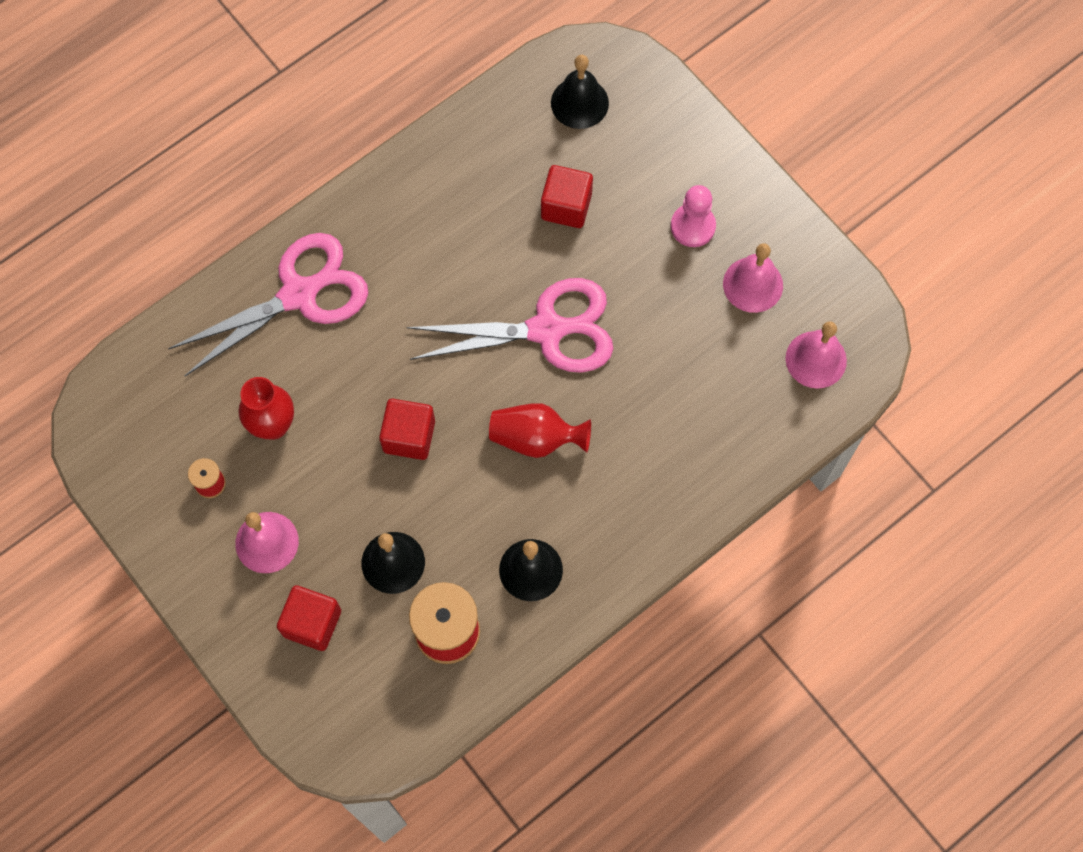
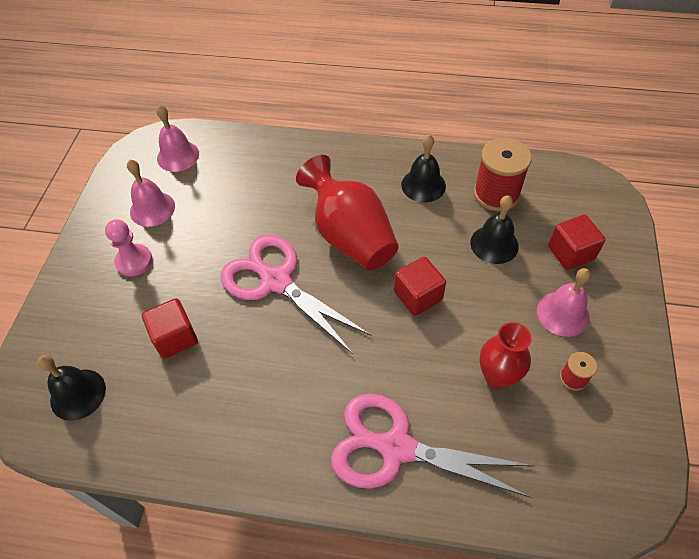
camera: 130 degrees left, 15 degrees down
(536, 438) = (350, 236): red vase -> red vase, size x1.63

